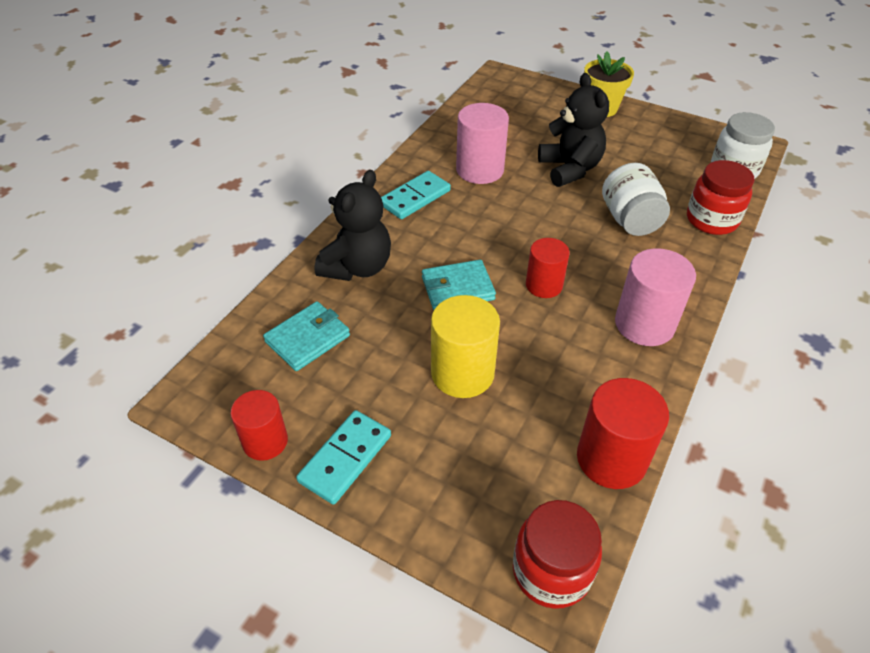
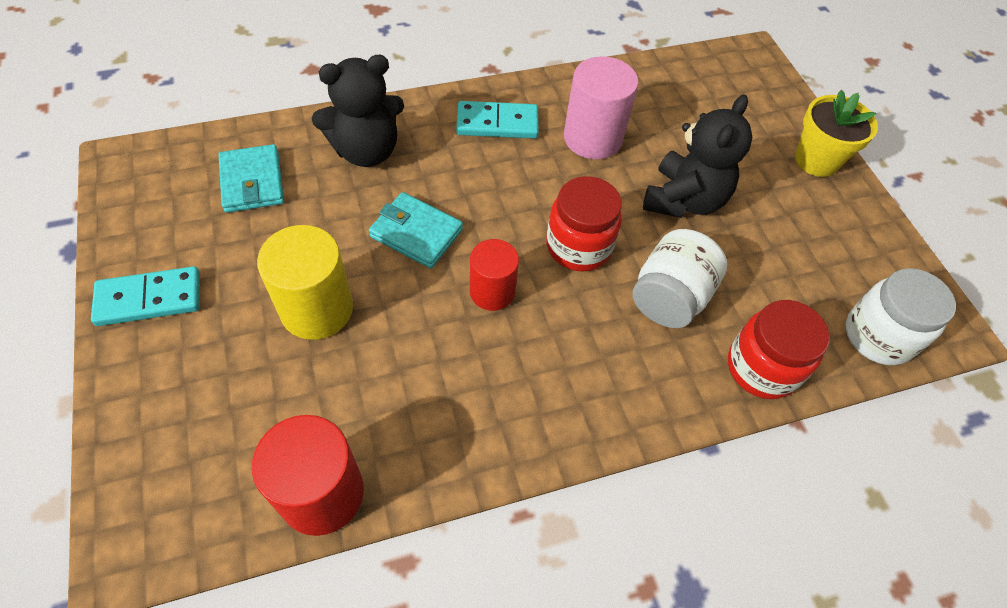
camera: 40 degrees right, 10 degrees up
(265, 441) = (123, 237): red cylinder -> none
(308, 339) = (252, 182): turquoise wallet -> turquoise wallet turned 75 degrees clockwise
(551, 571) = (150, 530): red jar -> red jar (578, 246)
(644, 324) = (529, 407): pink cylinder -> none

